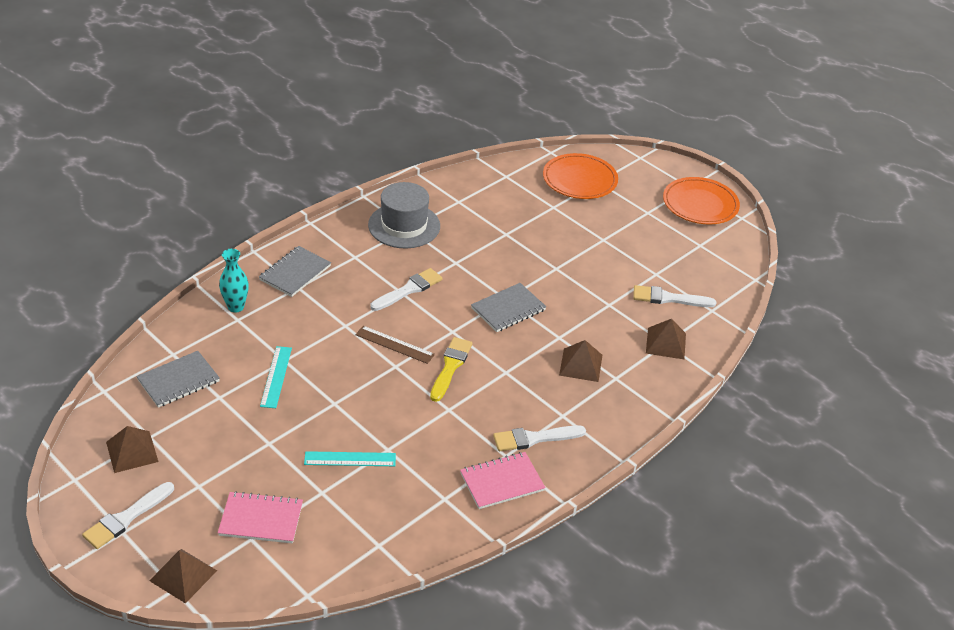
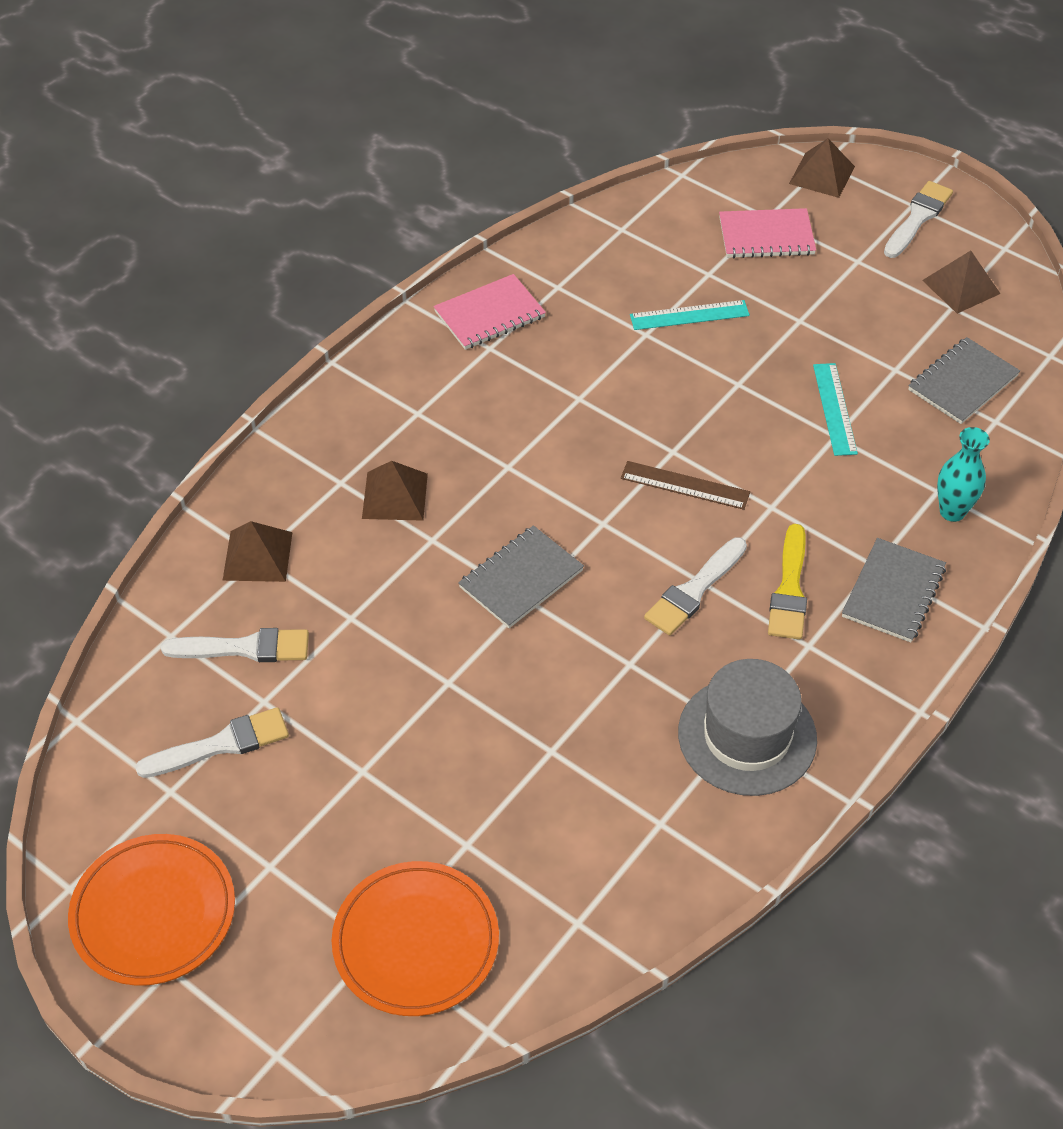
camera: 175 degrees right, 10 degrees up
(450, 367) = (591, 462): yellow brush -> yellow brush (789, 589)
(534, 438) = (454, 375): white brush -> white brush (221, 744)

